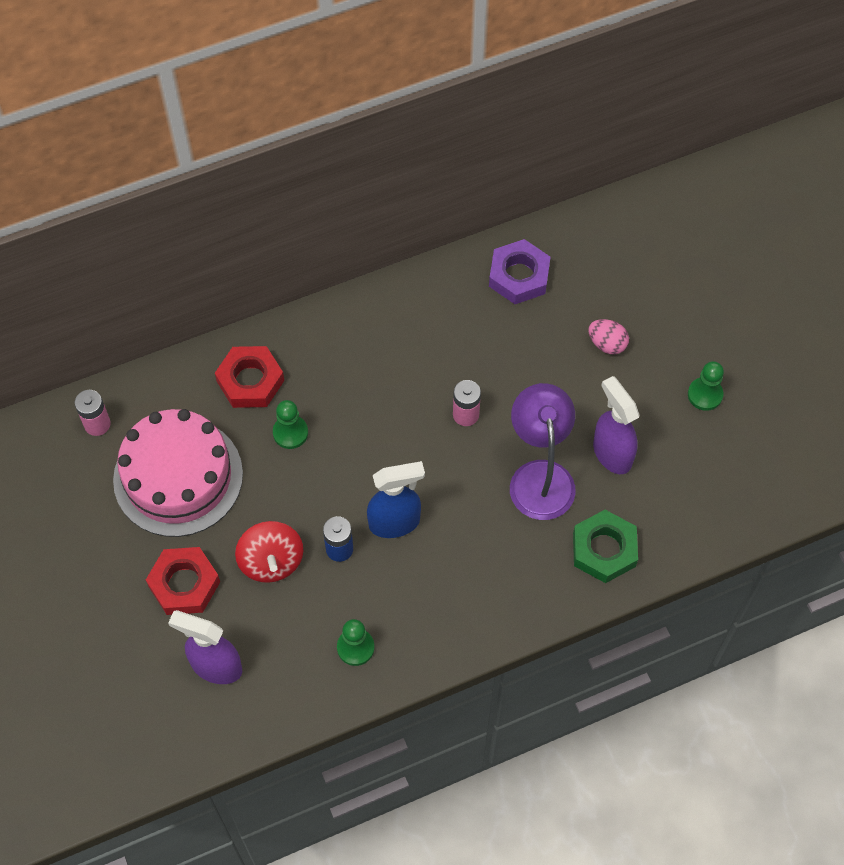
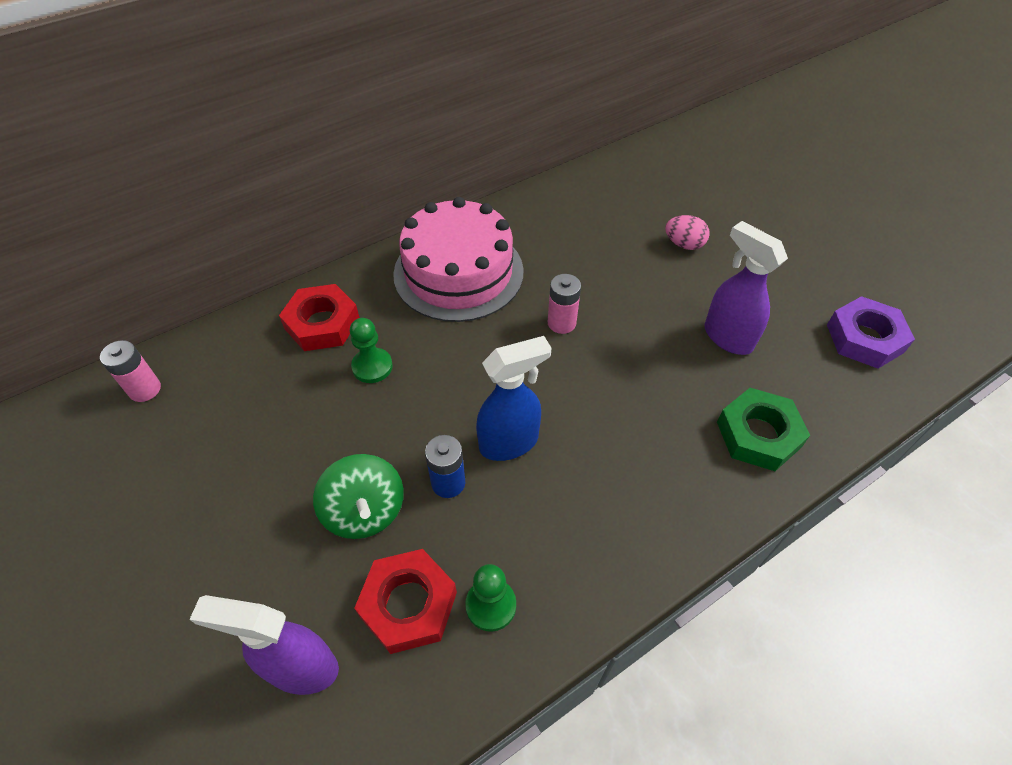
camera: 10 degrees left, 10 degrees down
(178, 477) = (242, 431): pink cake -> pink cake (458, 272)
(184, 584) = (253, 559): red nut -> red nut (408, 604)
(271, 561) = (365, 511): red spinning top -> green spinning top
(519, 276) = (580, 203): purple nut -> purple nut (865, 338)
(540, 476) = (659, 370): purple lamp -> none
(705, 395) = (797, 273): green pawn -> none

